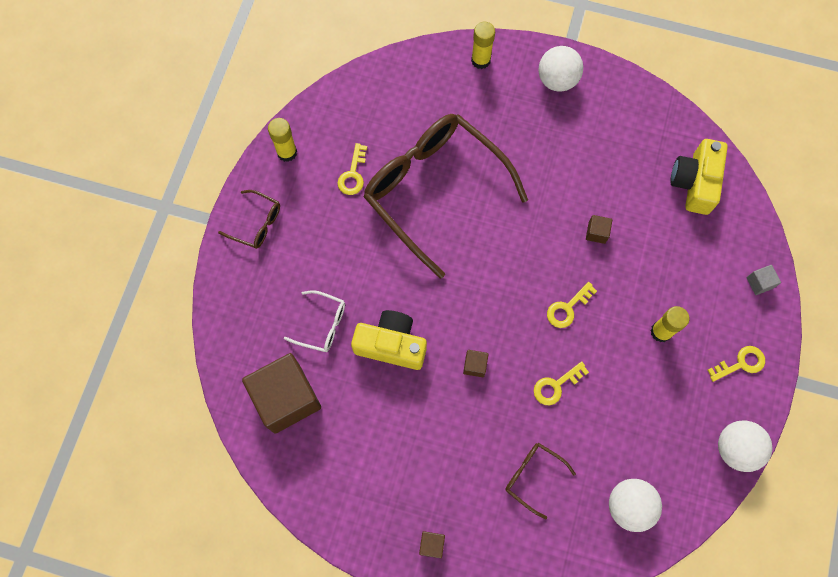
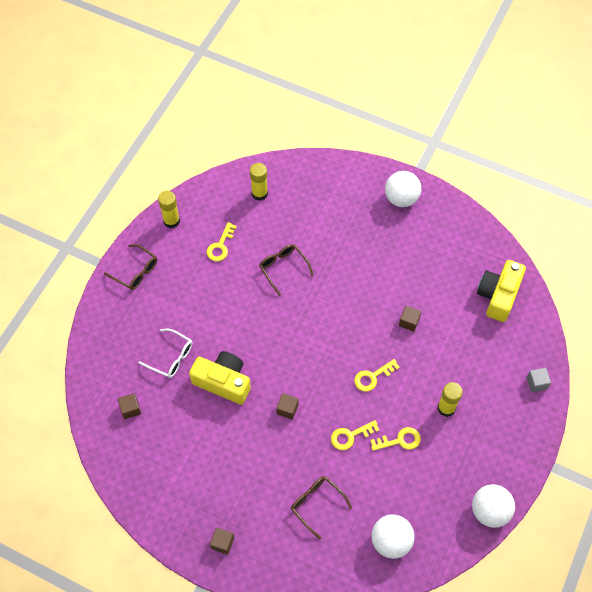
camera: 10 degrees right, 10 degrees down
(286, 398) = (130, 409): brown cube -> brown cube, size x0.40
(434, 190) = (283, 268): brown glasses -> brown glasses, size x0.41
(480, 60) = (342, 174): yellow glue stick -> yellow glue stick (259, 193)
(741, 363) = (508, 444): yellow key -> yellow key (400, 440)

